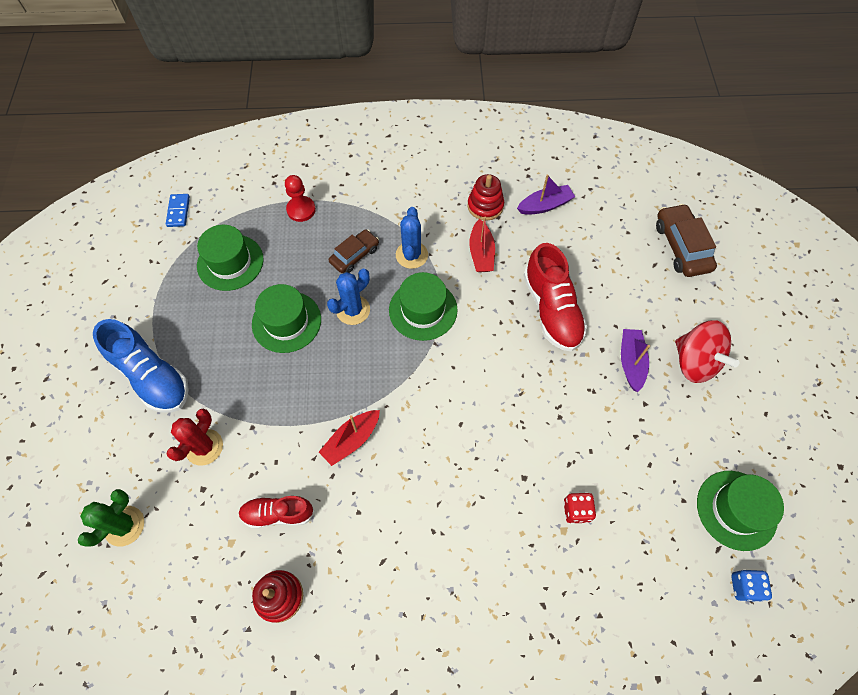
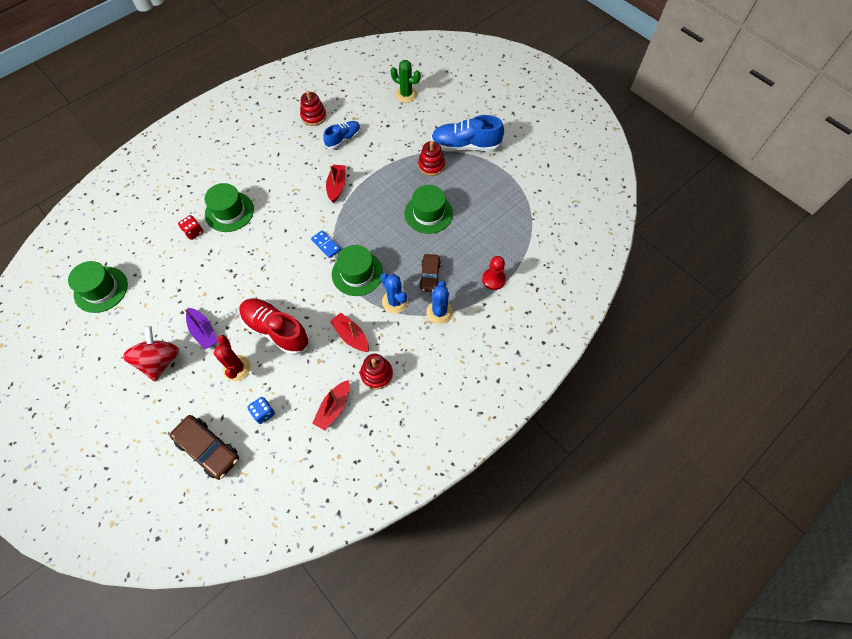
camera: 140 degrees right, 0 degrees up
(124, 526) = (406, 94): green cactus -> green cactus turned 60 degrees counterclockwise
(178, 211) = (562, 225): blue domino -> blue domino (326, 245)
(204, 447) = (405, 138): red cactus -> red cactus (237, 368)
(218, 380) = (431, 165): none -> red stacking toy
(230, 262) = (496, 220): green hat -> green hat (229, 212)
(278, 514) = (343, 139): red shoe -> blue shoe
(353, 310) = (398, 244): blue cactus -> blue cactus (439, 312)
(545, 205) = (334, 408): purple boat -> red boat
(694, 362) = (160, 361): red spinning top -> red spinning top turned 75 degrees clockwise
(744, 586) = (84, 255): blue dice -> blue dice (263, 413)

